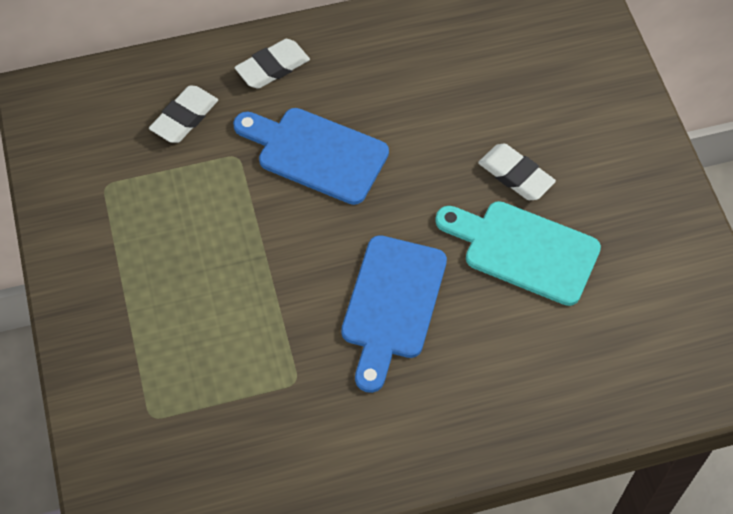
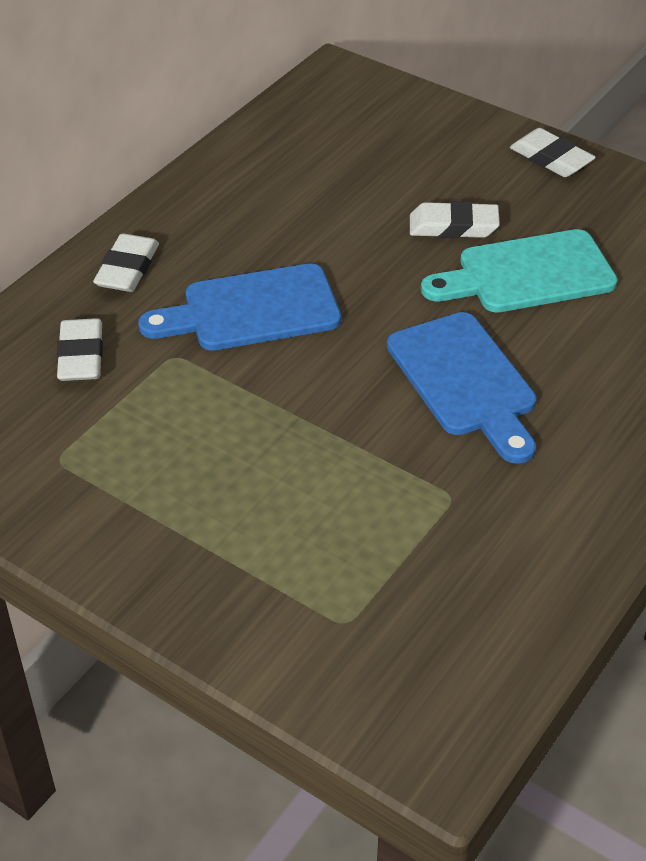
camera: 40 degrees left, 15 degrees down
(650, 163) = (551, 159): none -> white eraser

